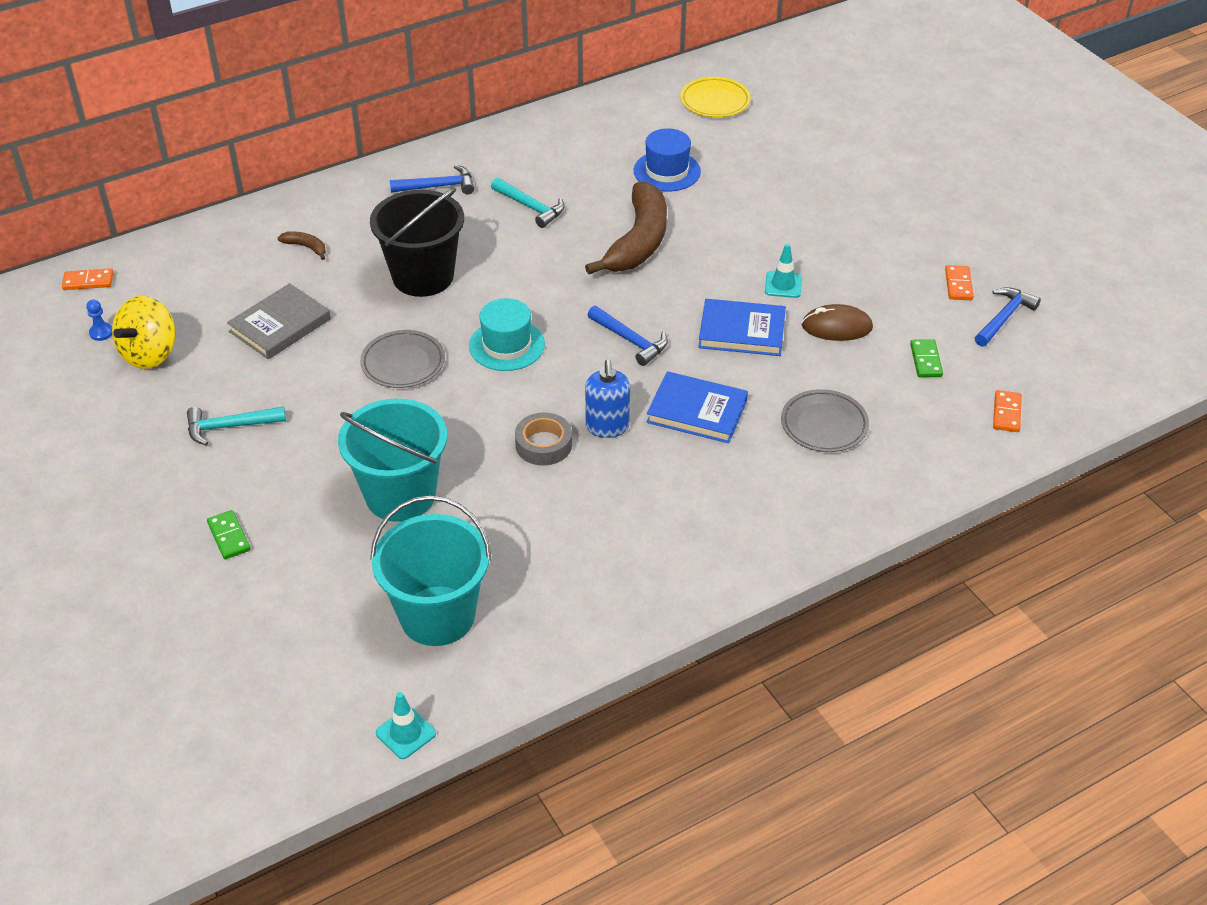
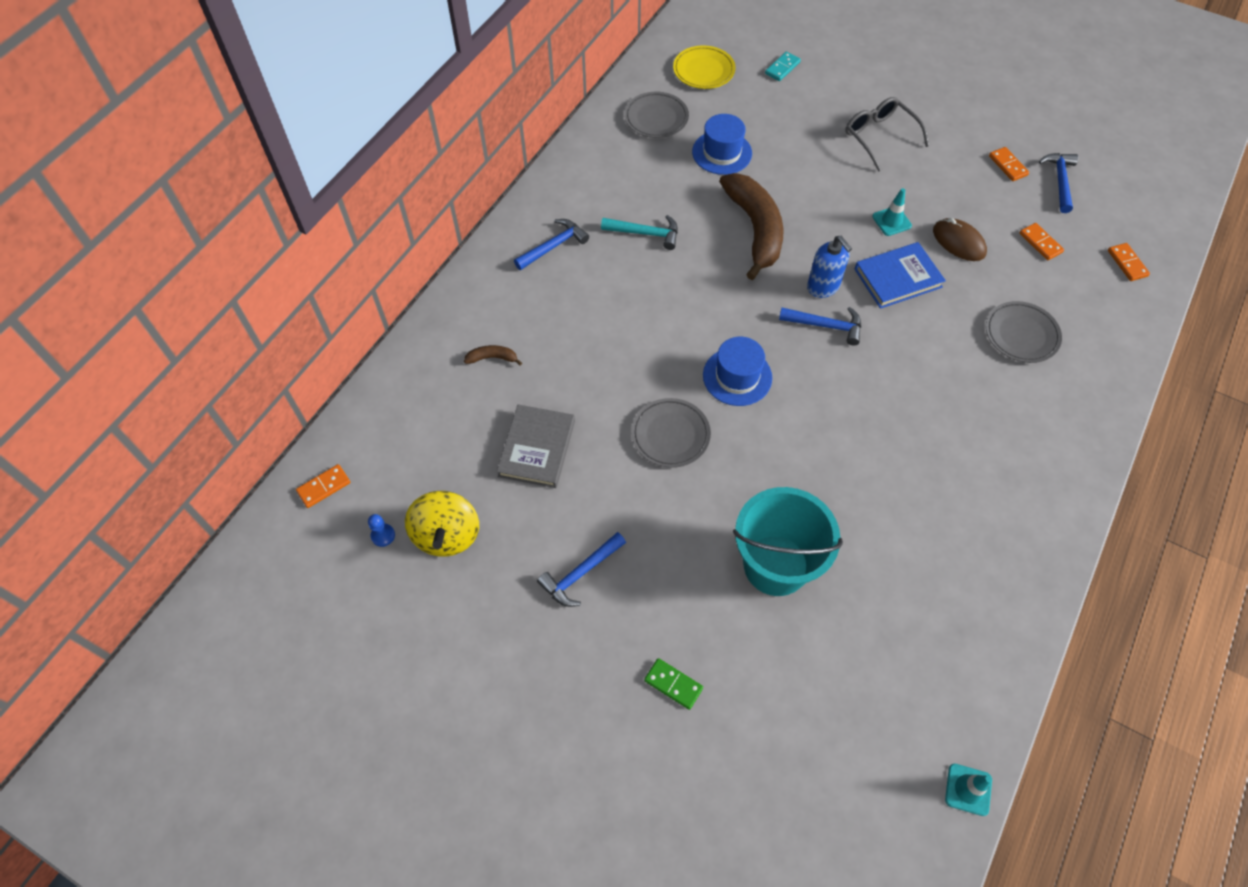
camera: 30 degrees left, 15 degrees up
(229, 427) = (580, 573): turquoise hammer -> blue hammer
(423, 277) = (615, 341): black bucket -> none
(437, 616) = (899, 664): turquoise bucket -> none
(507, 345) = (737, 376): turquoise hat -> blue hat
(543, 445) = (843, 457): grey tape -> none
(607, 427) = (875, 415): blue soap dispenser -> blue soap dispenser (823, 286)
(630, 123) = (656, 118): none -> grey plate
(697, 411) = (926, 367): blue book -> none
(797, 125) = (782, 68): none -> turquoise domino
(836, 327) = (958, 242): brown mouse -> brown mouse turned 75 degrees clockwise
(842, 213) = (879, 136): none -> grey glasses
(925, 360) = (1040, 243): green domino -> orange domino

